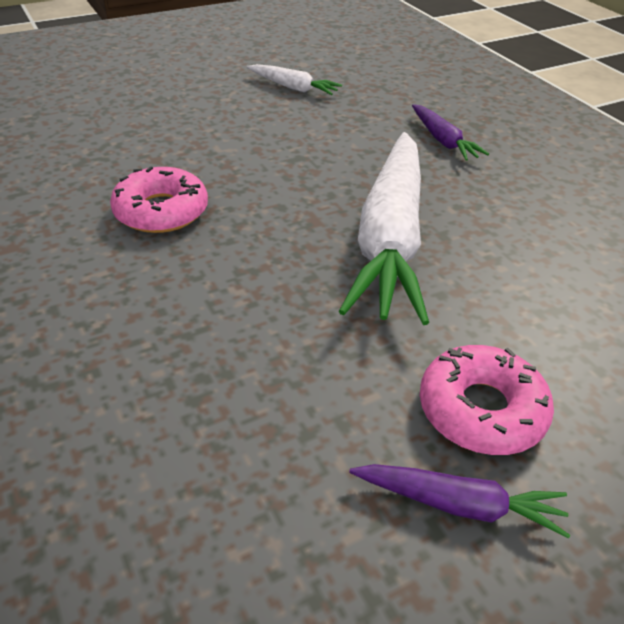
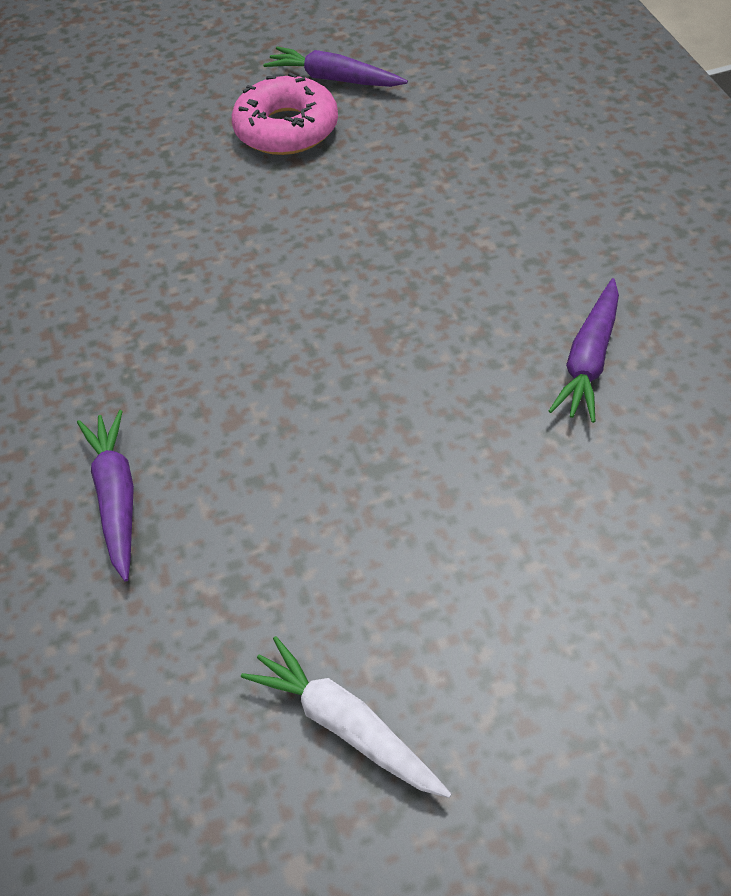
camera: 165 degrees left, 10 degrees up
(161, 211) = (589, 360): pink donut -> purple carrot
(390, 238) = (292, 299): white carrot -> none

